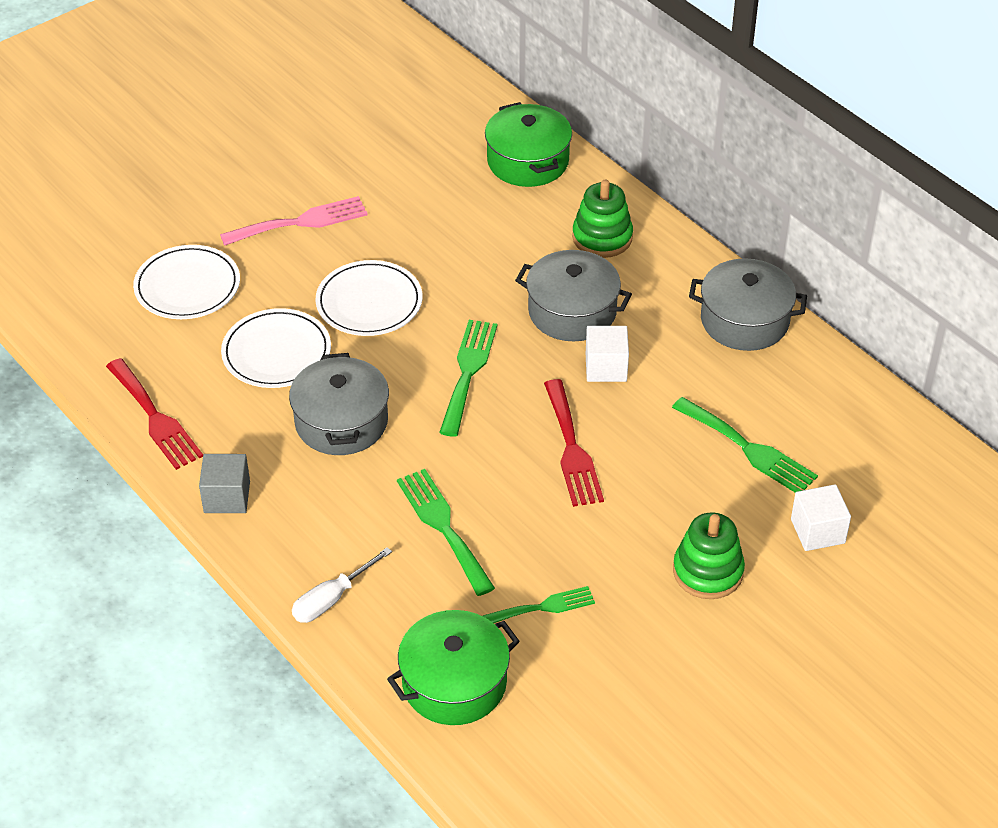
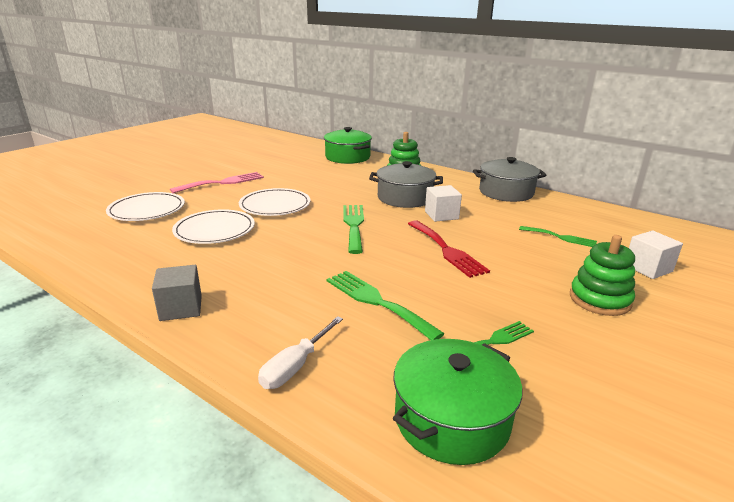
camera: 15 degrees left, 20 degrees down
(155, 418) = (116, 270): red fork -> none
(341, 422) = (271, 256): grey pot -> none
(748, 449) = (560, 237): green fork -> green fork, size x0.65

